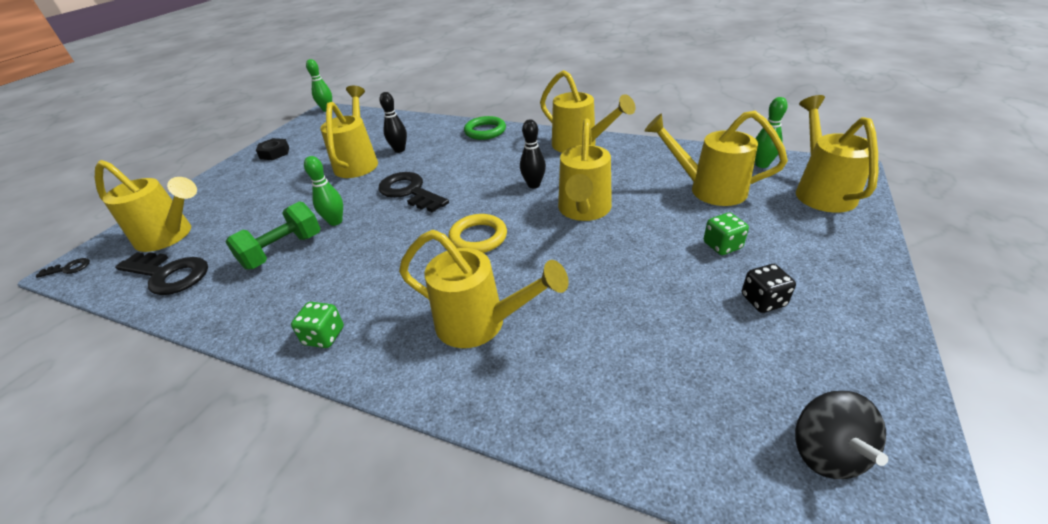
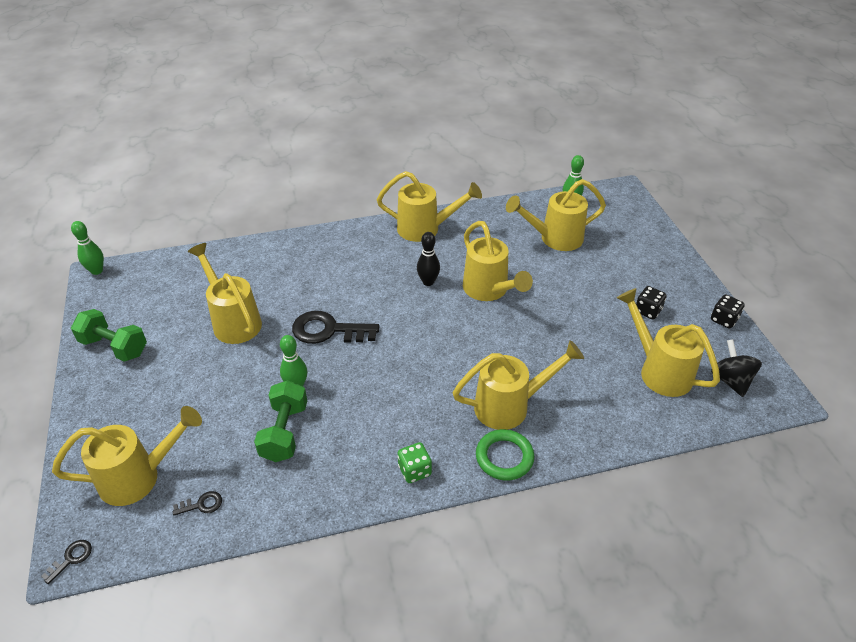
camera: 40 degrees left, 5 degrees up
(169, 275) = (202, 504): black key -> black key, size x0.45
(274, 153) = (114, 347): black nut -> green dumbbell
(399, 150) = (260, 291): black bowling pin -> none
(478, 237) = (436, 346): yellow ring -> none
(485, 131) = (322, 241): green ring -> green ring (504, 457)
(722, 246) = (598, 282): green dice -> none
(821, 191) = (620, 214): yellow watering can -> yellow watering can (659, 371)
(826, 452) = (730, 380): black spinning top -> black spinning top turned 150 degrees counterclockwise
(887, 361) = (724, 320): none -> black dice

